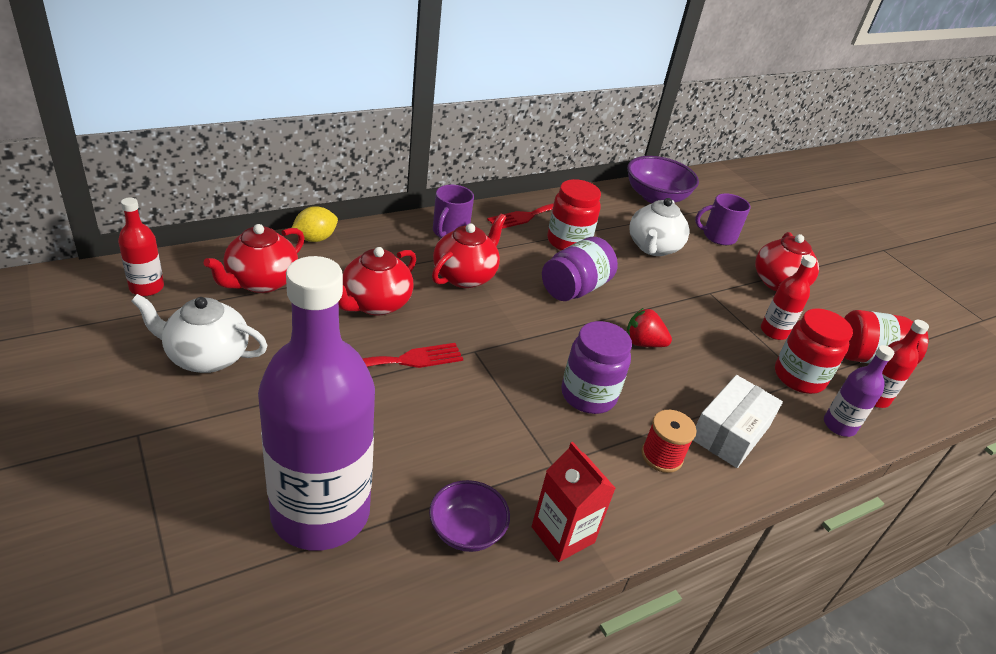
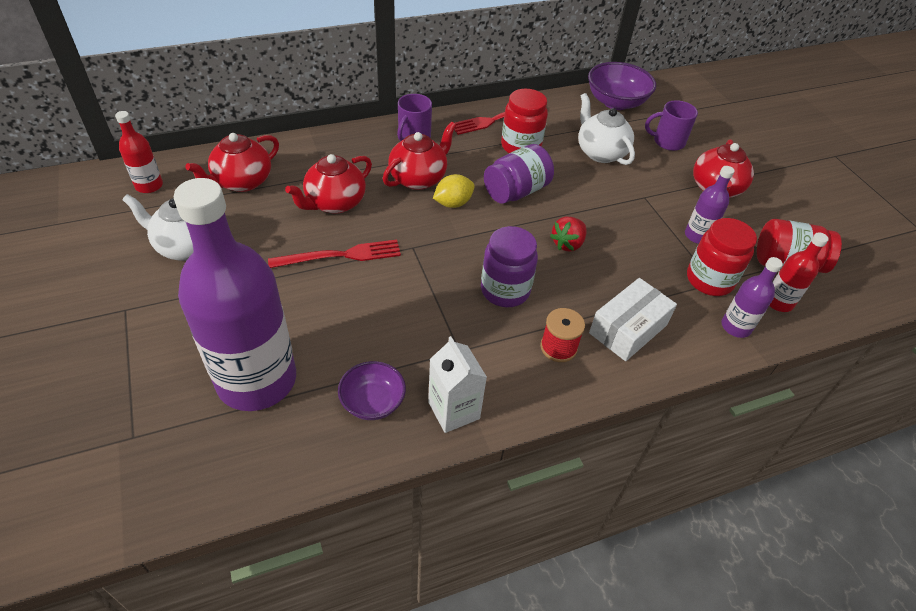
camera: 10 degrees right, 10 degrees up
(315, 239) = (294, 143): yellow lemon -> yellow lemon (453, 203)
(563, 534) = (454, 410): red carton -> white carton
(643, 343) = (567, 244): red strawberry -> red strawberry turned 75 degrees counterclockwise
(653, 247) = (600, 152): white teapot -> white teapot turned 120 degrees clockwise
(774, 331) = (697, 236): red bottle -> purple bottle

